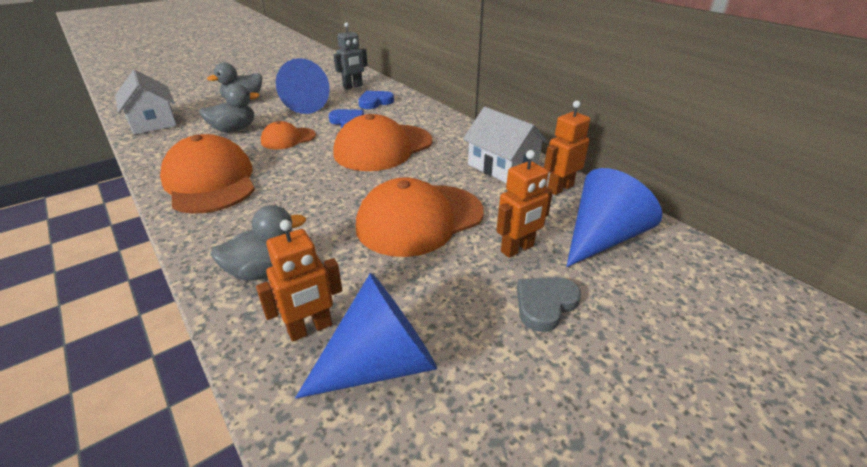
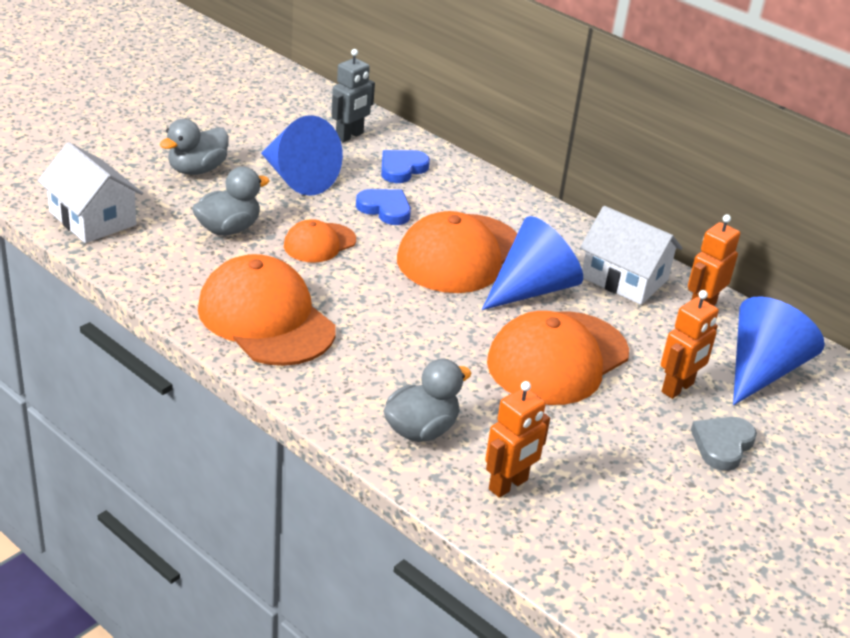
camera: 15 degrees left, 0 degrees up
(380, 363) = (592, 510): blue cone -> blue cone (531, 289)

